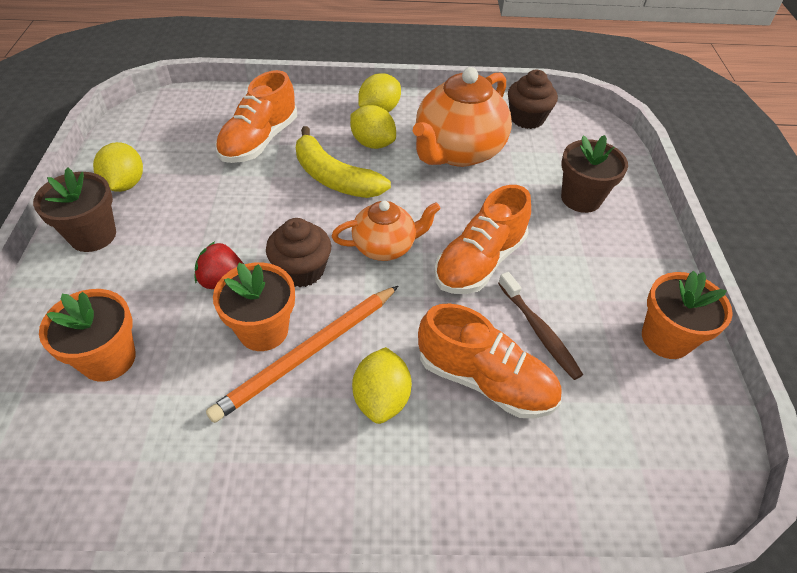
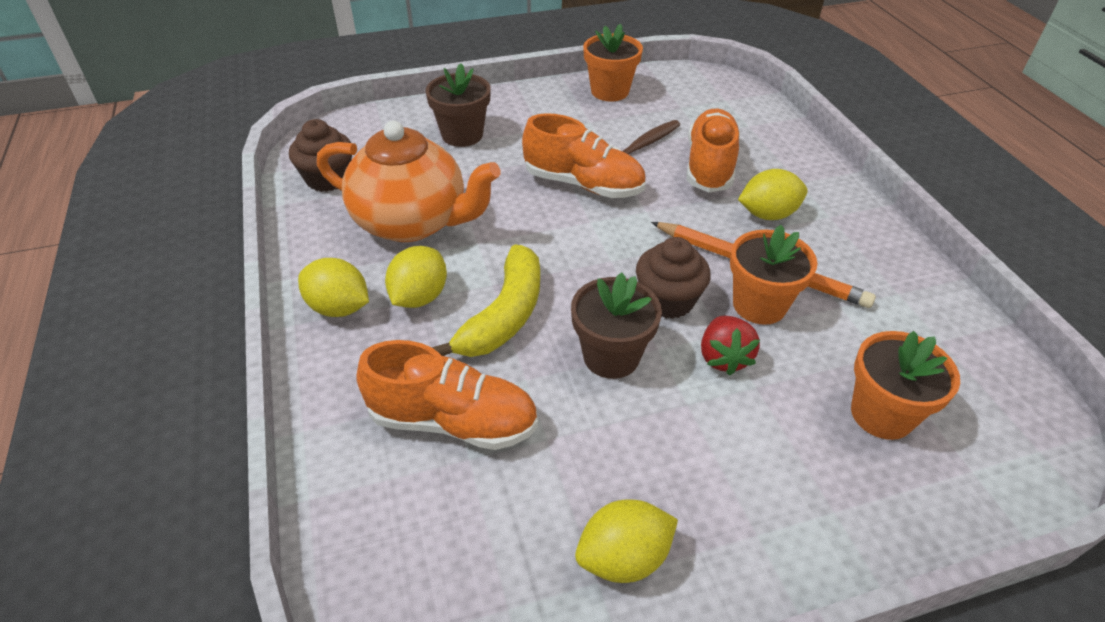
camera: 105 degrees left, 5 degrees down
(93, 235) = (742, 539): brown flower pot -> brown flower pot (611, 356)
(385, 246) = (598, 247): orange teapot -> none

